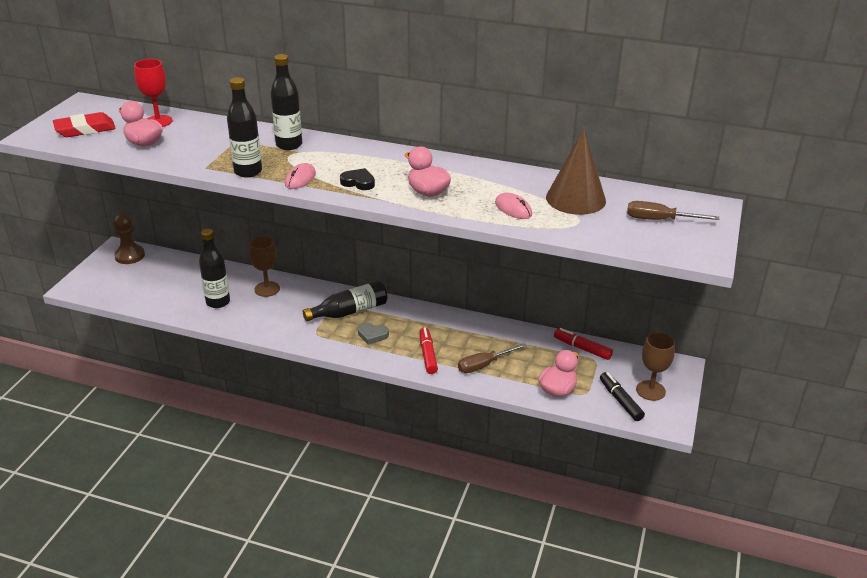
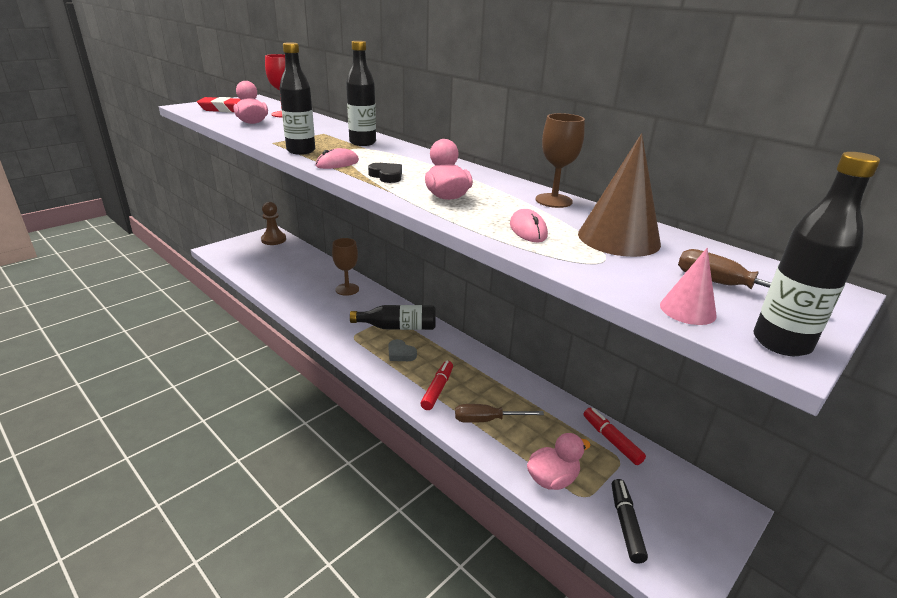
camera: 25 degrees right, 5 degrees down
(218, 302) = (300, 288): black bottle -> black bottle (781, 343)
(647, 244) = (687, 310): none -> pink cone
(650, 390) = (675, 526): brown goblet -> brown goblet (553, 200)

